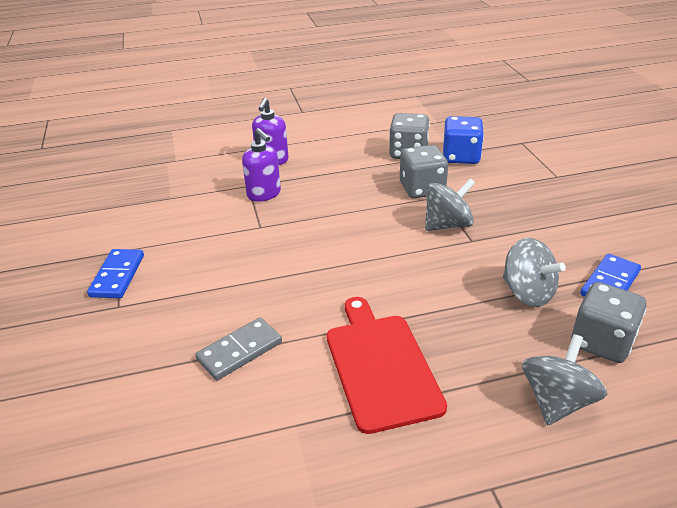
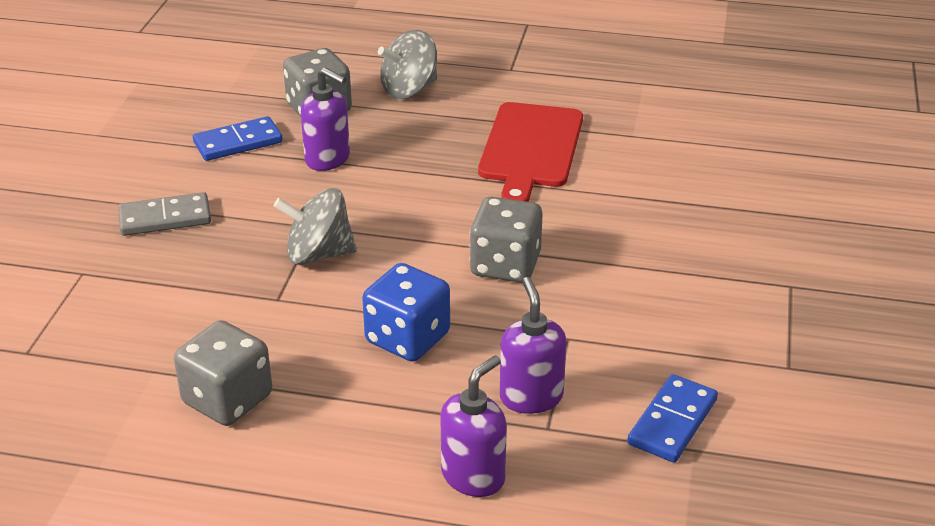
camera: 155 degrees left, 0 degrees up
(117, 276) = (791, 326): blue domino -> blue domino (672, 422)
(239, 351) = (659, 198): grey domino -> grey domino (165, 218)
(422, 189) = (287, 319): grey dice -> grey dice (505, 265)
(461, 157) = (158, 358): blue dice -> blue dice (407, 338)
(527, 293) = (328, 159): grey spinning top -> purple soap dispenser

